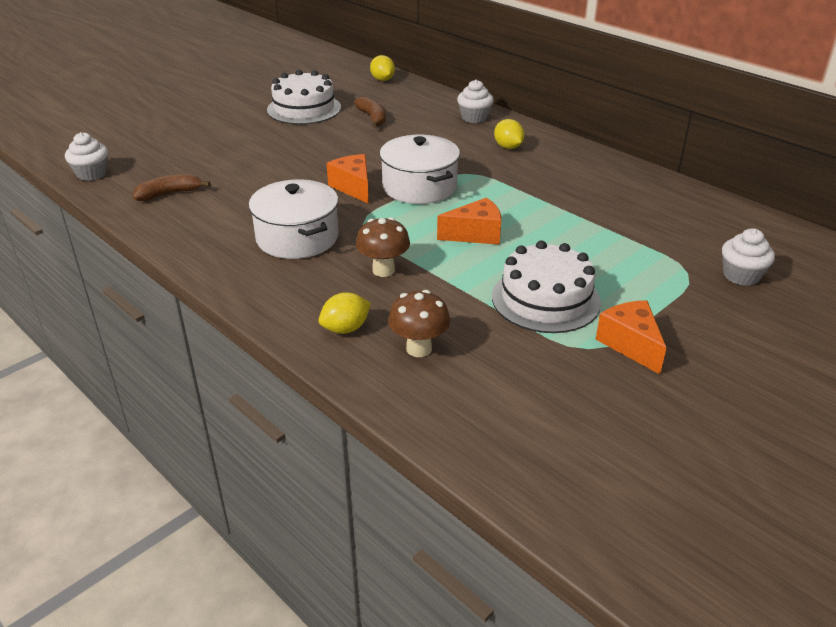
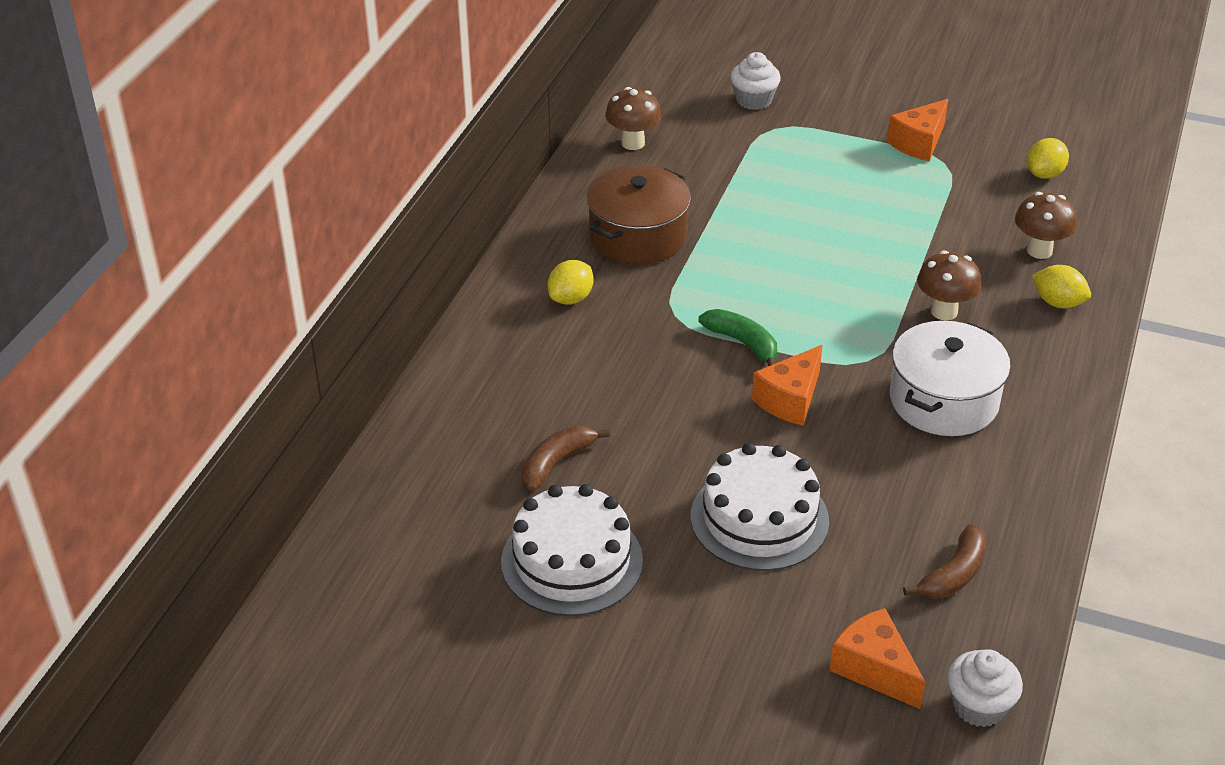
camera: 115 degrees left, 5 degrees up
(169, 194) = (953, 574): brown banana -> brown banana turned 90 degrees counterclockwise
(382, 80) = (381, 511): yellow lemon -> yellow lemon (1044, 174)
(419, 187) = (743, 343): white pot -> green banana
(474, 118) = (489, 355): white cupcake -> none
(475, 234) = (817, 268): orange cheese -> orange cheese (874, 669)
(545, 299) = (895, 198): white cake -> white cake (759, 518)
(561, 180) = (638, 236): none -> brown pot
(686, 205) = (633, 143): none -> brown mushroom

